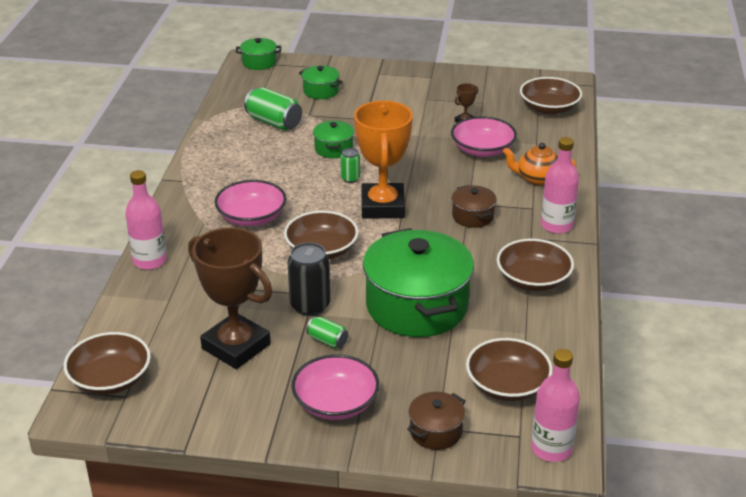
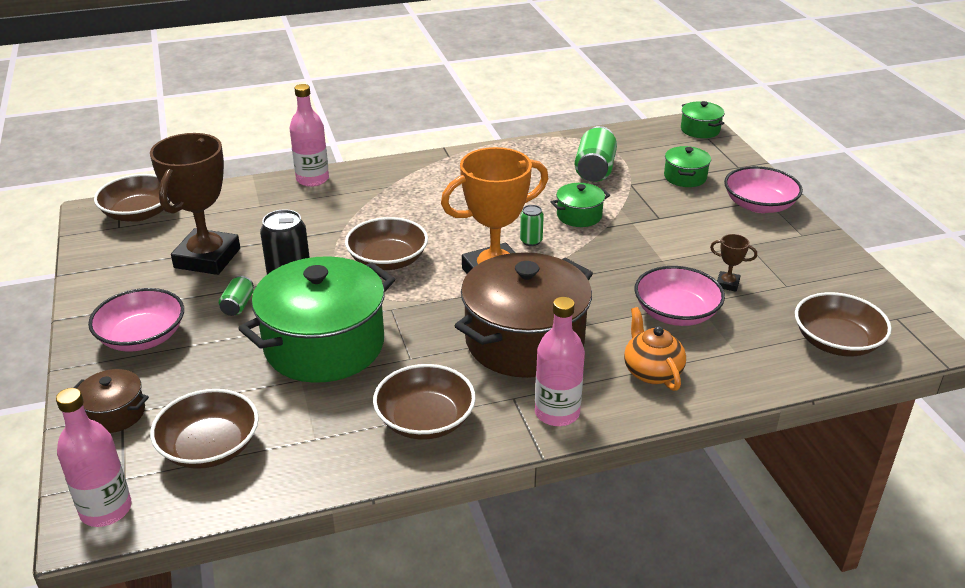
camera: 65 degrees right, 0 degrees up
(251, 217) = (416, 207): pink bowl -> pink bowl (759, 205)
(472, 216) = (524, 341): brown pot -> brown pot, size x2.20

